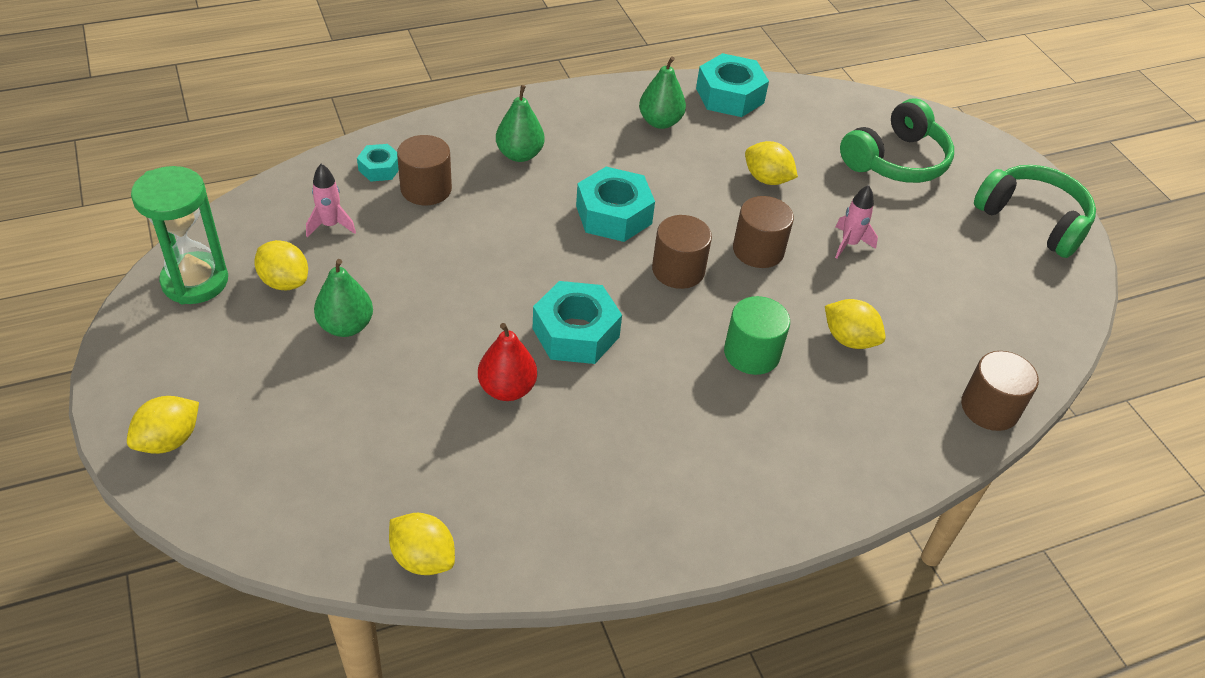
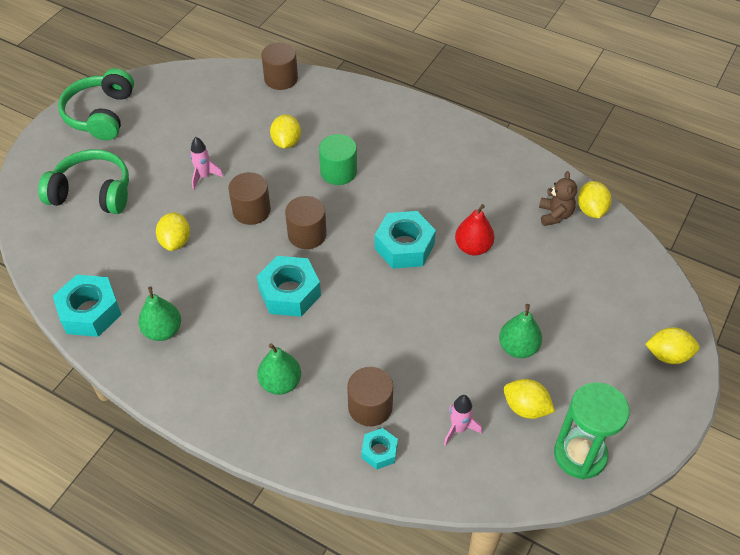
camera: 125 degrees left, 5 degrees up
(284, 282) = (526, 408): yellow lemon -> yellow lemon turned 60 degrees counterclockwise
(461, 510) = (555, 215): none -> brown teddy bear

